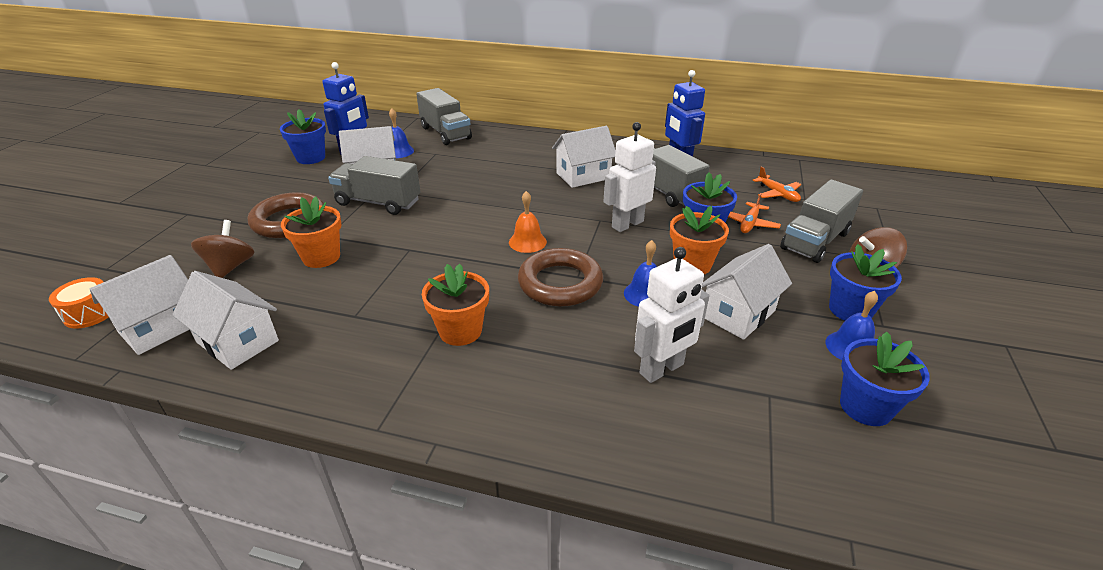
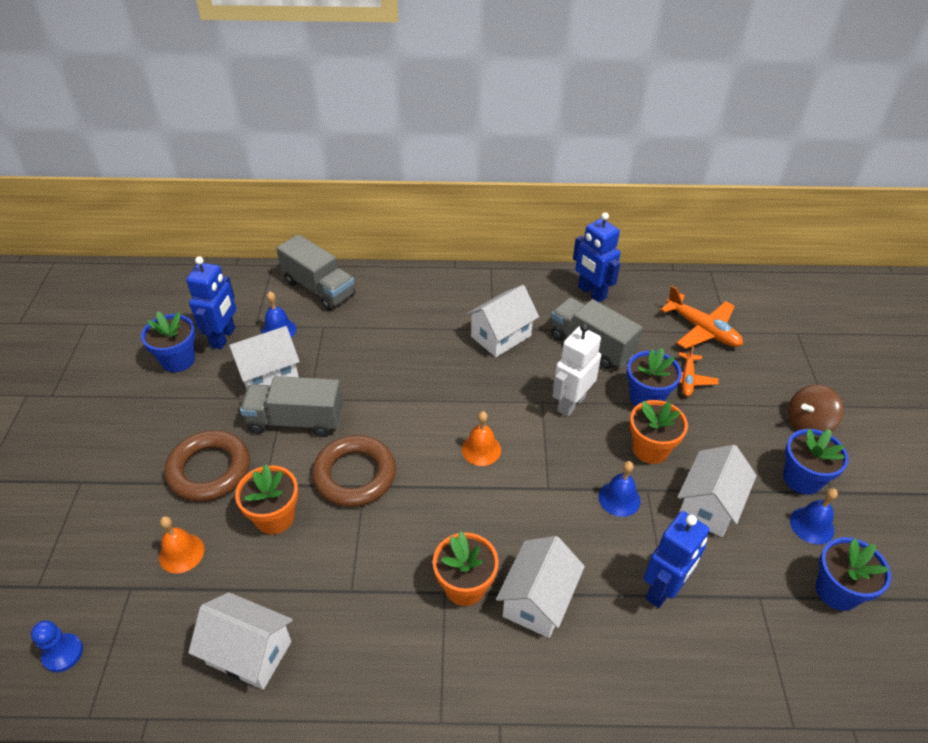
camera: 15 degrees left, 10 degrees up
(90, 313) = (63, 653): orange drum -> blue pawn
(161, 327) = (156, 653): white house -> white house (537, 600)
(230, 267) = (181, 553): brown spinning top -> orange bell
(560, 283) = (535, 501): brown ring -> brown ring (355, 475)
(662, 369) = (663, 589): white robot -> blue robot
(777, 194) = (702, 330): orange plane -> orange plane, size x1.57
(815, 241) = (752, 392): grey truck -> none

